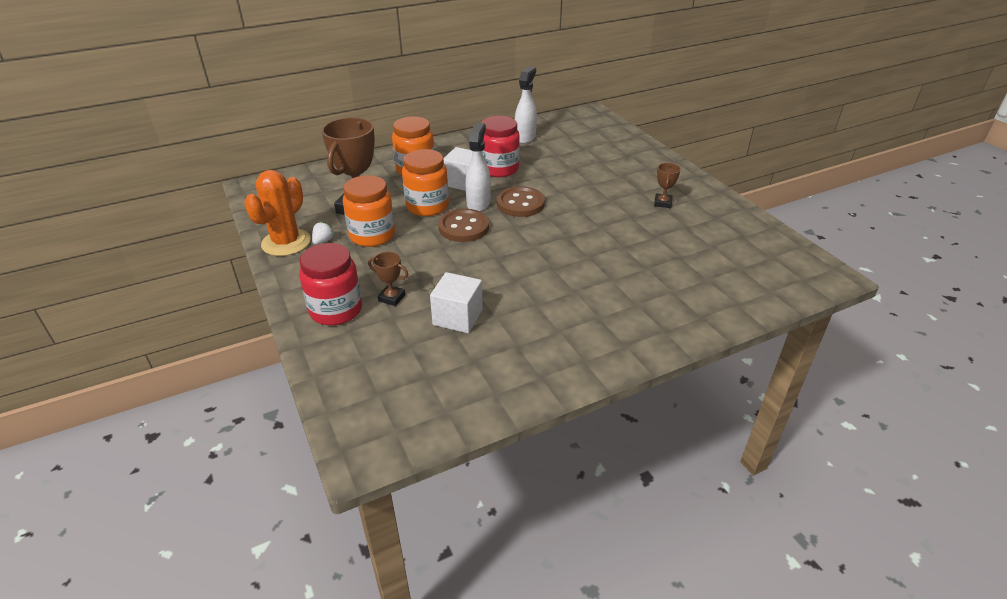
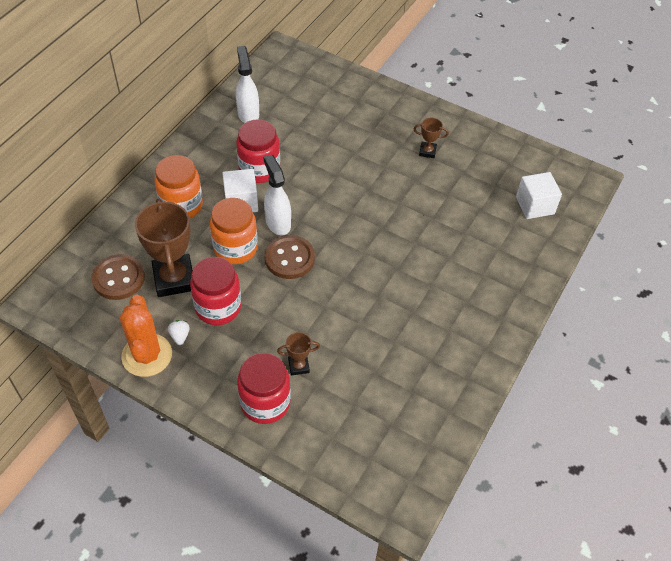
camera: 35 degrees left, 15 degrees up
(372, 235) = (218, 307): orange jar -> red jar
(457, 317) = (366, 357): white cube -> white cube (535, 205)
(520, 204) = (314, 206): brown button -> brown button (118, 278)
(662, 203) = (427, 151): brown trophy -> brown trophy turned 60 degrees counterclockwise

